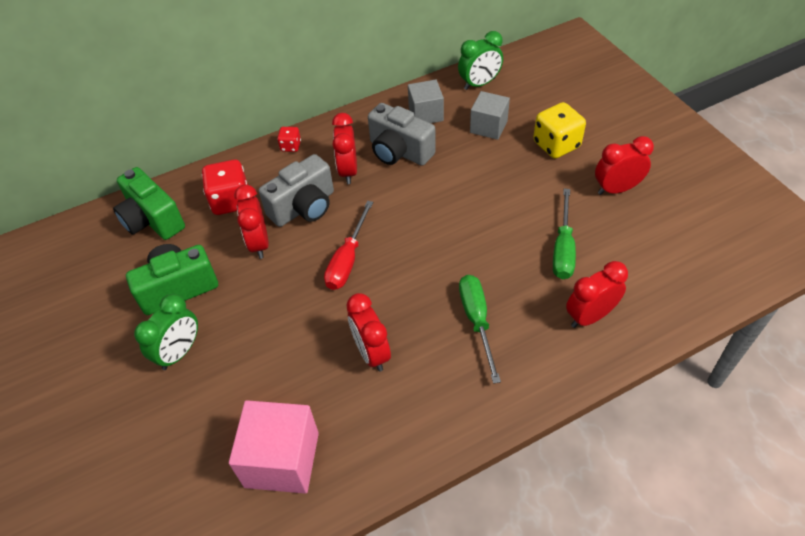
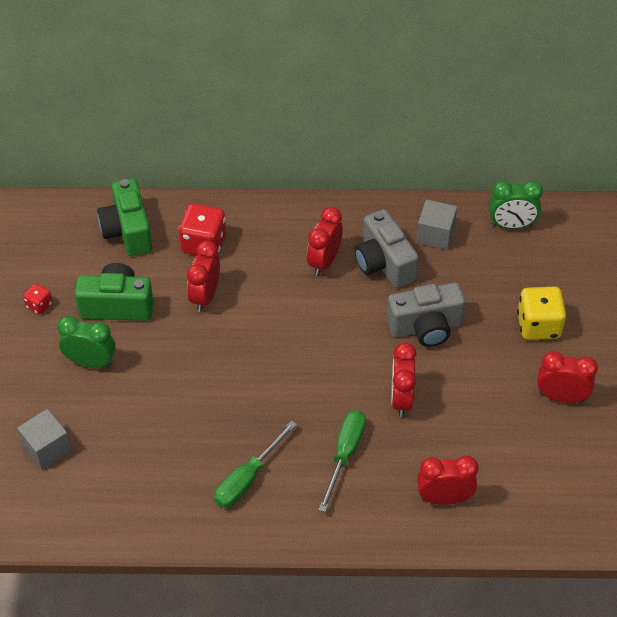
camera: 25 degrees right, 0 degrees up
(179, 352) = (90, 362): green clock -> green clock turned 135 degrees counterclockwise
(282, 459) = (122, 486): pink cube -> none
(290, 146) = (287, 212): red dice -> red dice (39, 305)
(304, 207) = (263, 280): grey camera -> grey camera (425, 327)
(347, 260) = (271, 347): red screwdriver -> none
(371, 353) = (240, 438): red clock -> red clock (401, 399)
(488, 127) = (486, 276): grey cube -> grey cube (47, 448)
(563, 249) = (466, 428): green screwdriver -> green screwdriver (247, 478)

